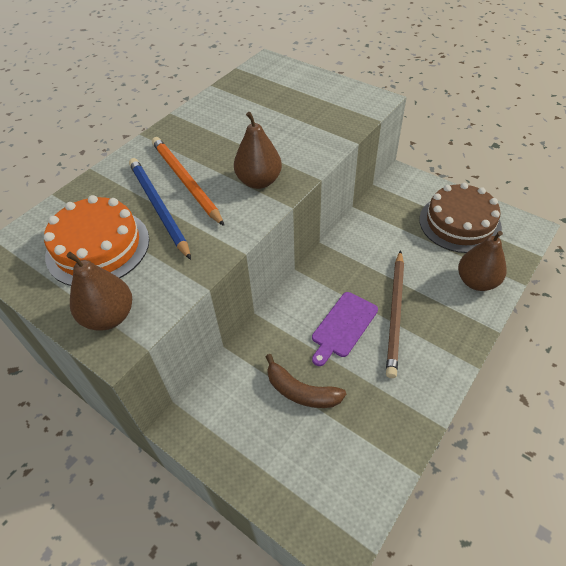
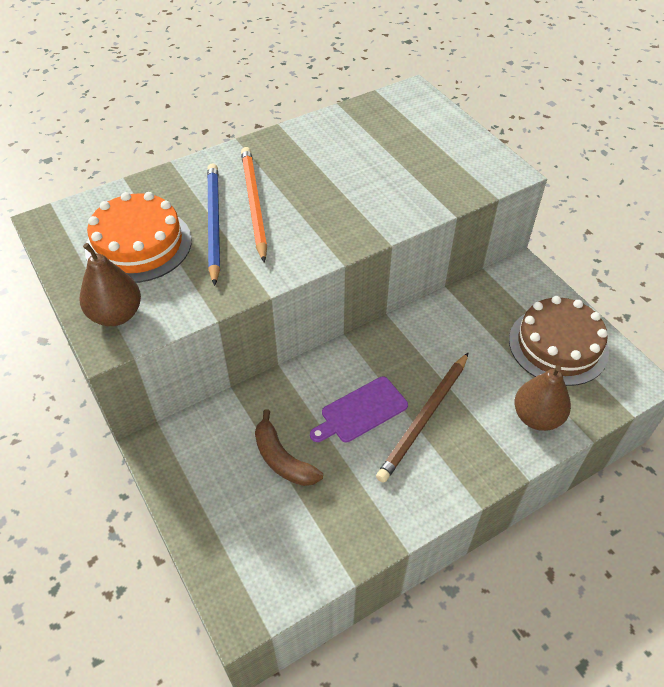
camera: 20 degrees right, 0 degrees up
(259, 181) = (326, 227): brown pear -> none

